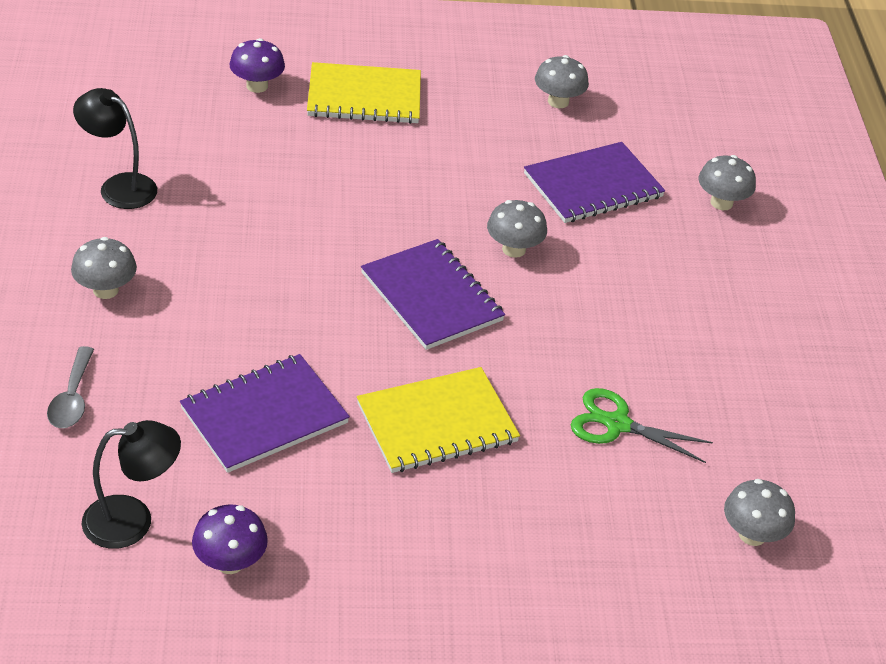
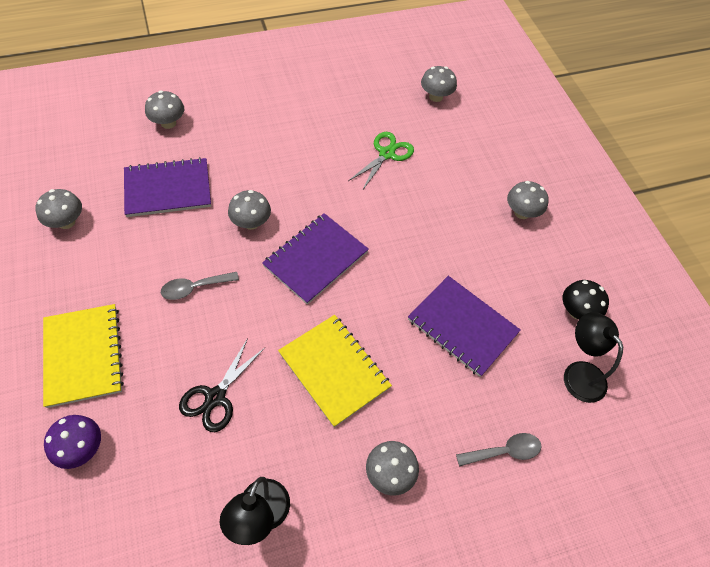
camera: 105 degrees left, 15 degrees up
(230, 562) = (577, 311): purple mushroom -> black mushroom
(269, 178) = (215, 397): none -> black scissors
(424, 185) = (195, 288): none -> grey spoon
(437, 423) = (425, 235): yellow notebook -> yellow notebook (334, 370)
(445, 564) = (522, 212): none -> grey mushroom
(593, 185) = (168, 189): purple notebook -> purple notebook turned 60 degrees counterclockwise
(617, 424) = (386, 154): green scissors -> green scissors turned 150 degrees counterclockwise

